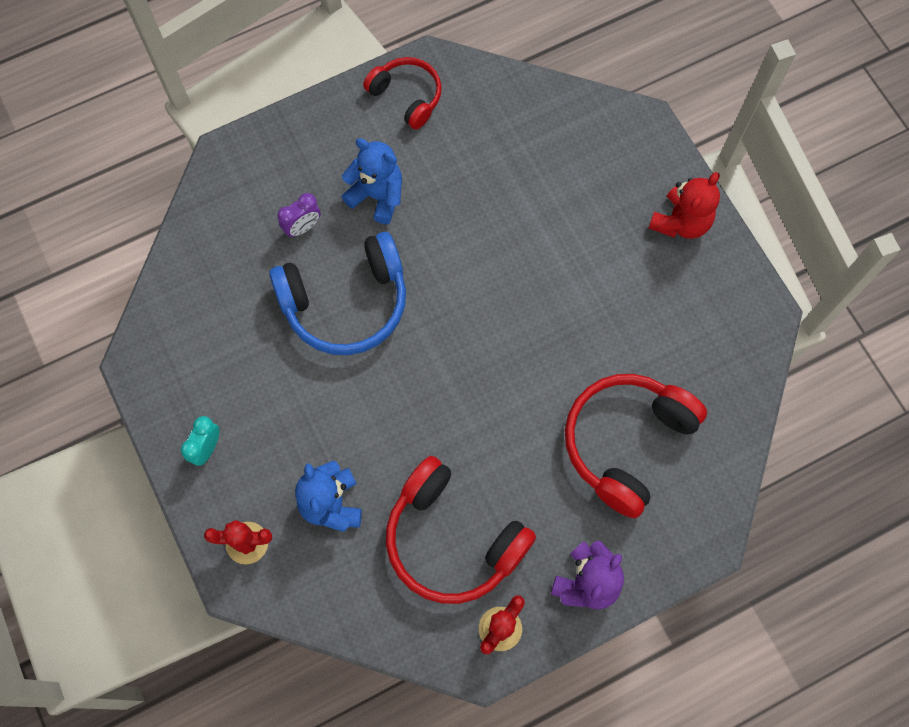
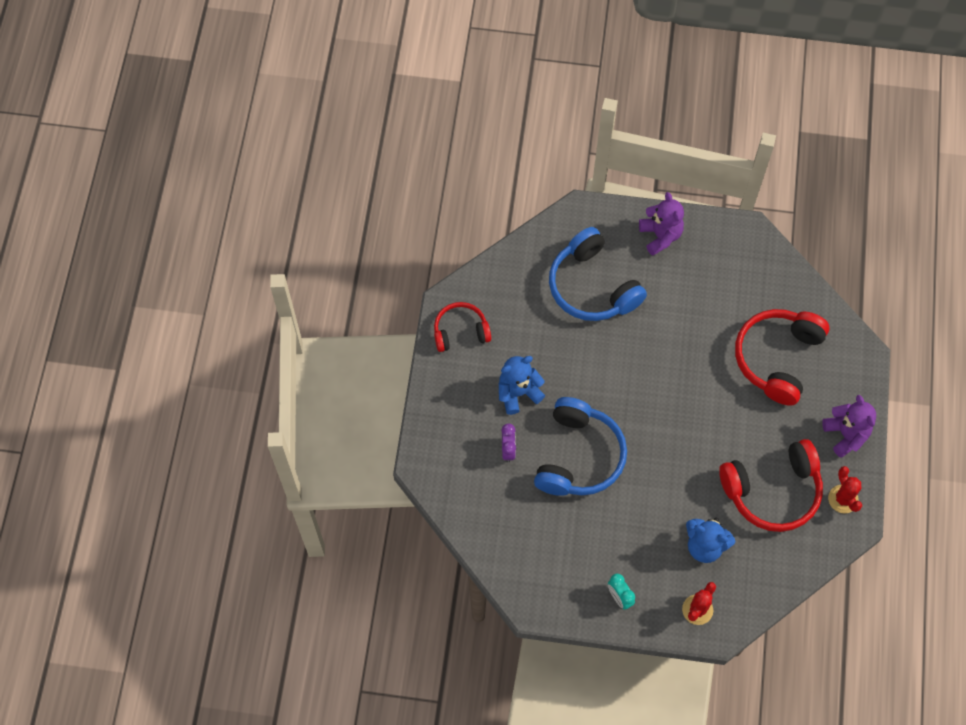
camera: 55 degrees left, 5 degrees down
(561, 191) = (592, 287): none -> blue headphones
(626, 442) = (777, 358): red headphones -> red headphones turned 45 degrees clockwise
(680, 222) = (660, 236): red teddy bear -> purple teddy bear

